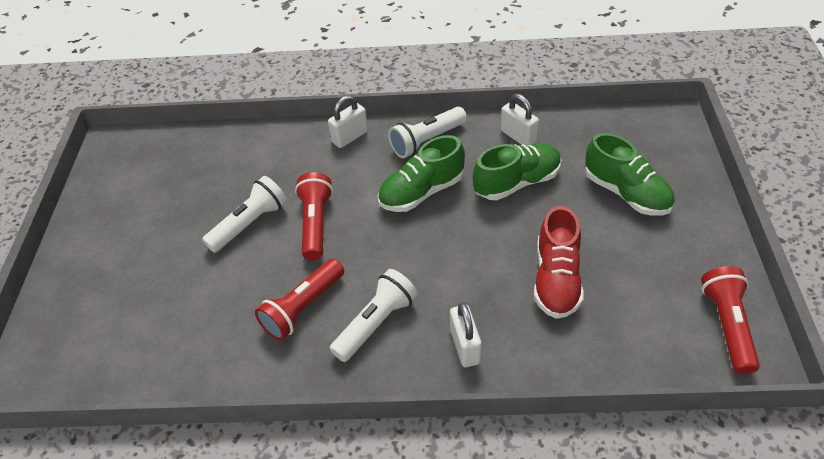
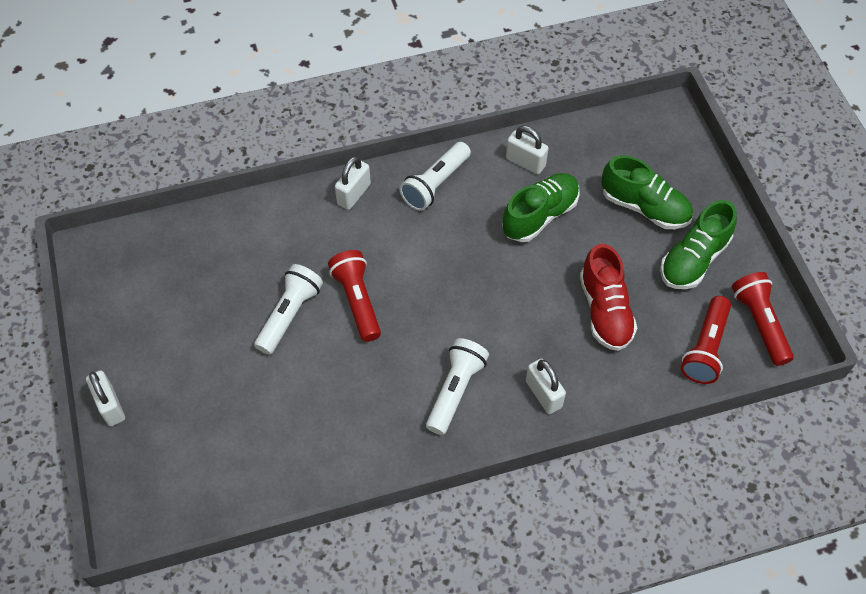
camera: 20 degrees left, 10 degrees up
(60, 268) = (110, 406): none -> white padlock
(303, 308) = (380, 391): red flashlight -> red flashlight (705, 348)
(421, 192) = (450, 244): green shoe -> green shoe (693, 259)

